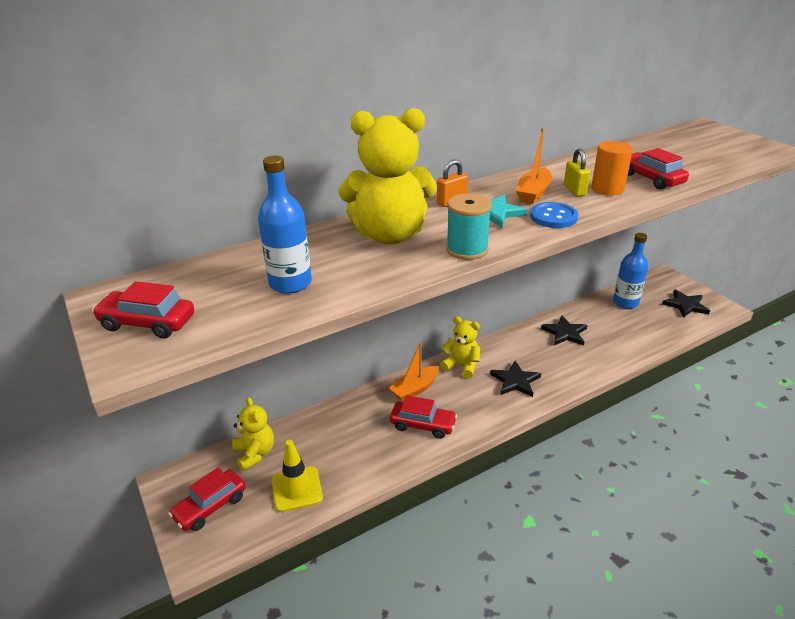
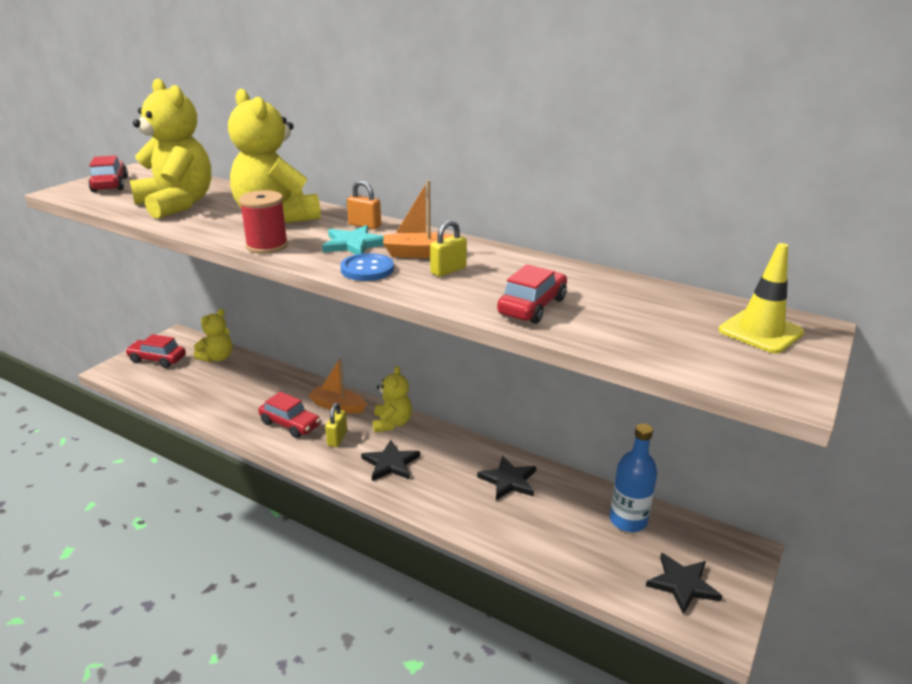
camera: 60 degrees right, 5 degrees down
(290, 283) = (177, 204): blue bottle -> yellow teddy bear
(297, 489) = (186, 387): yellow traffic cone -> yellow traffic cone (760, 332)
(423, 425) = (290, 424): red car -> red car turned 45 degrees counterclockwise
(463, 401) = (337, 438): none -> yellow padlock
(467, 249) = (267, 246): turquoise spool -> red spool
(607, 189) = (470, 286): orange cylinder -> none

